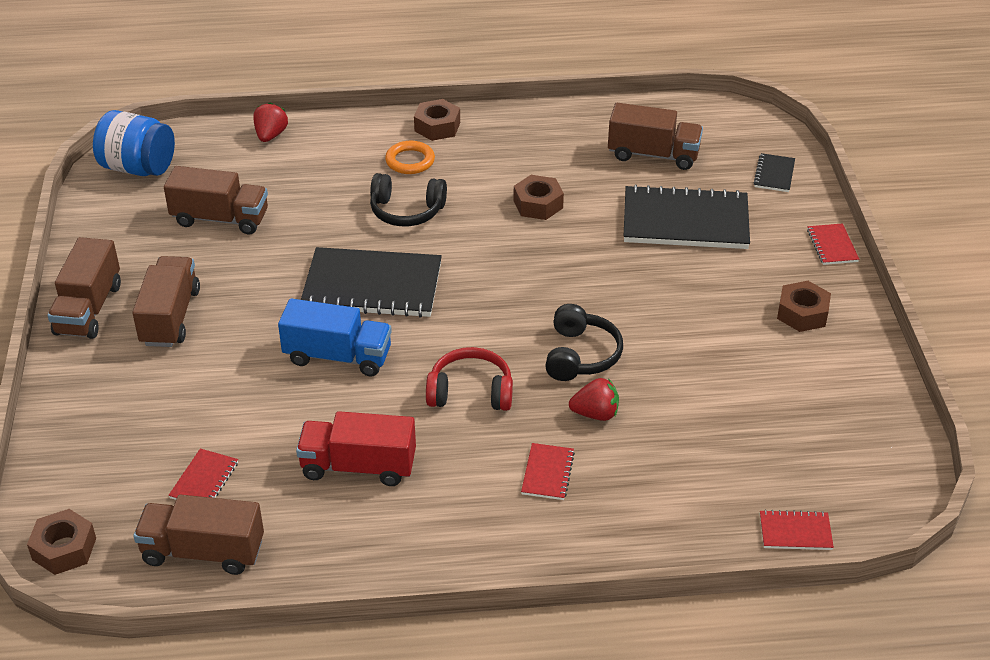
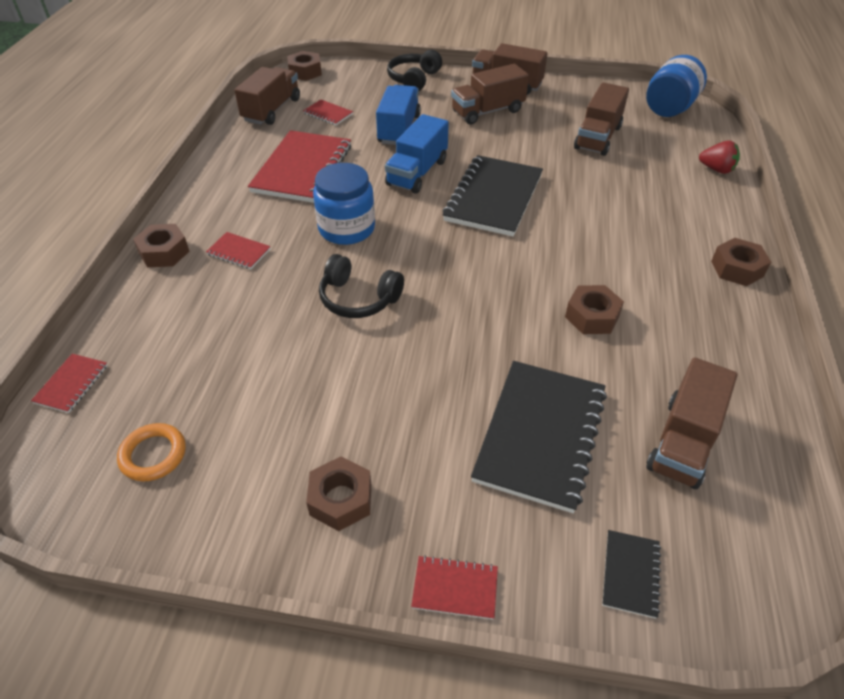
camera: 105 degrees right, 5 degrees up
(170, 317) = (487, 111): brown truck -> brown truck turned 135 degrees clockwise
(235, 394) = (399, 129): none -> blue truck
(358, 466) = (303, 169): red truck -> red notebook
(406, 211) = (593, 229): black headphones -> black headphones (414, 79)
(410, 161) = (674, 242): orange ring -> orange ring (153, 455)
(470, 392) = (346, 228): red headphones -> blue jar
(575, 543) = (164, 252): none -> brown nut
(595, 414) = (284, 292): red strawberry -> none
(774, 174) = (631, 574): black notebook -> black notebook turned 75 degrees clockwise

